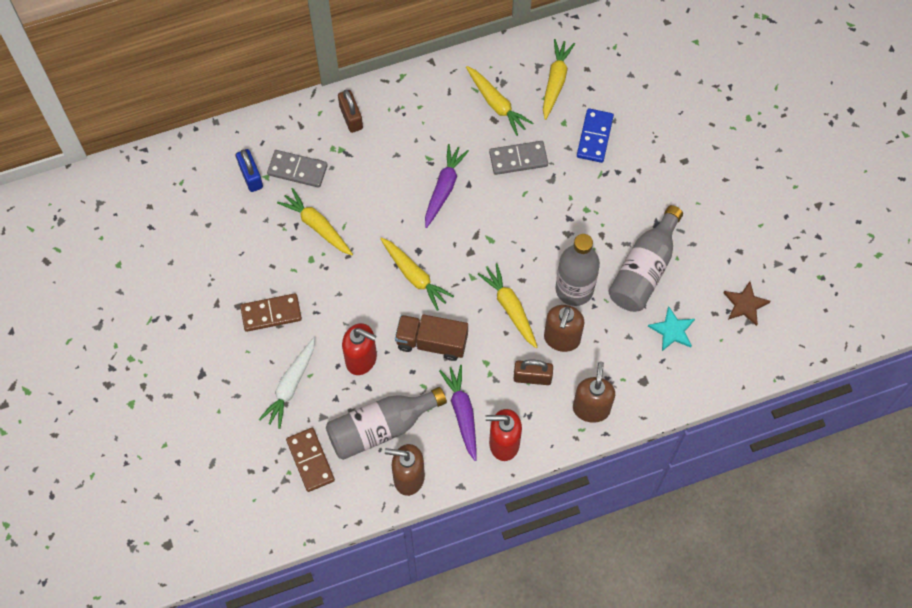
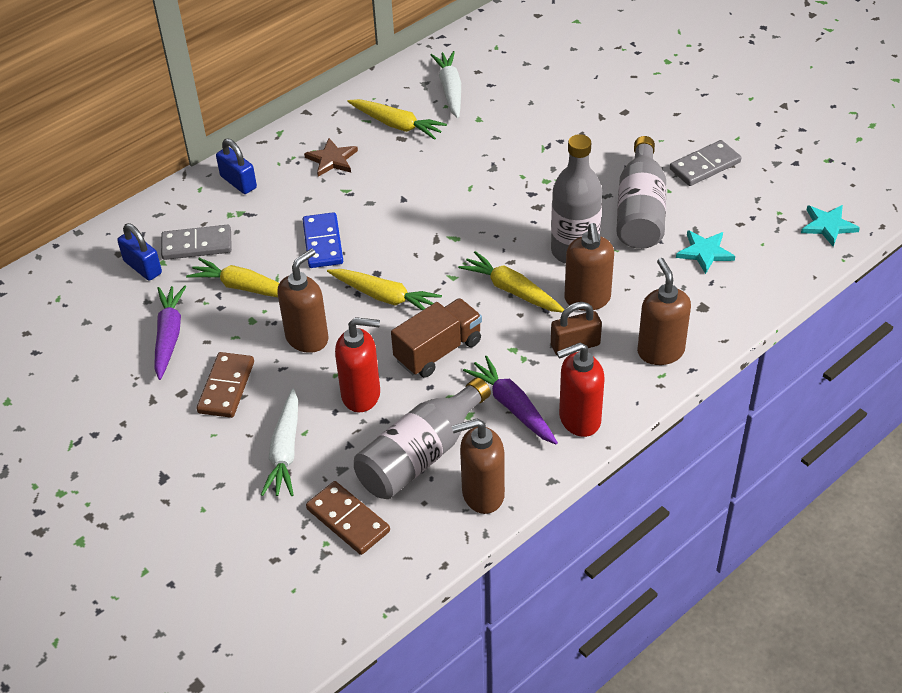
camera: 20 degrees left, 20 degrees down
(271, 314) = (226, 387): brown domino -> brown domino turned 45 degrees counterclockwise
(344, 292) = (307, 338): none -> brown soap dispenser
(351, 117) = (238, 182): brown padlock -> blue padlock
(432, 342) = (438, 351): brown truck -> brown truck turned 150 degrees clockwise
(444, 188) = (377, 210): purple carrot -> purple carrot (169, 336)
(518, 159) = (446, 162): grey domino -> grey domino (705, 166)
(555, 81) = (450, 90): yellow carrot -> white carrot
(595, 137) = (518, 120): blue domino -> blue domino (323, 243)
(745, 304) = (767, 206): brown star -> brown star (332, 159)
(781, 343) = (828, 226): none -> turquoise star

